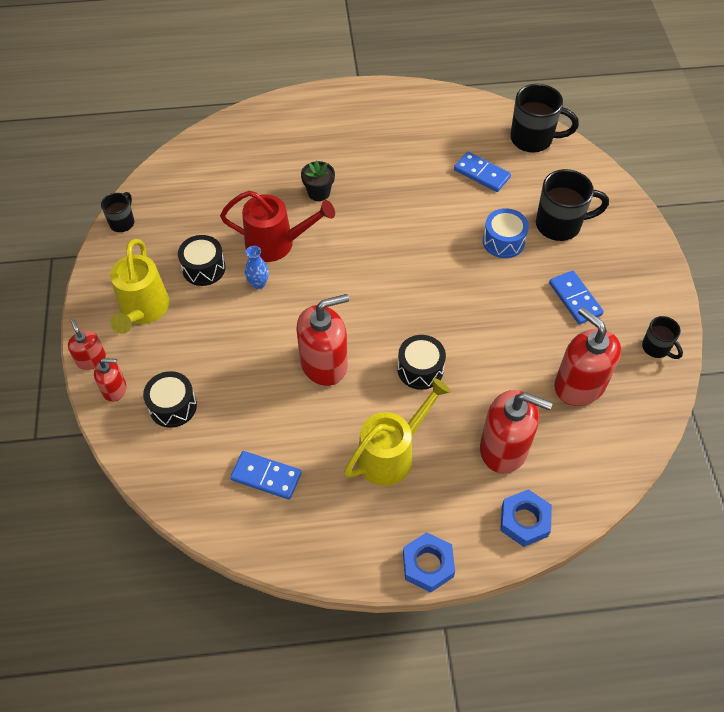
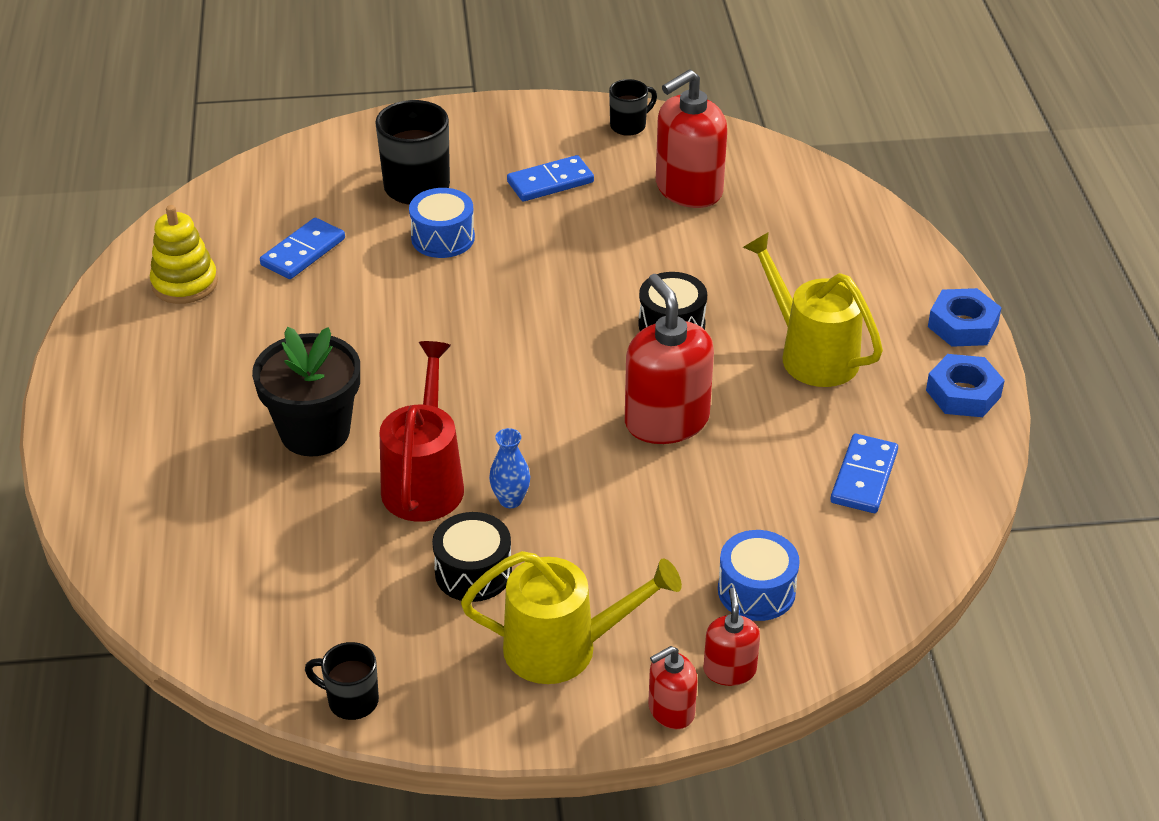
camera: 90 degrees left, 15 degrees down
(173, 406) = (756, 591): black drum -> blue drum
(319, 192) = (315, 432): black flower pot -> black flower pot, size x1.78
(447, 124) = (184, 283): none -> yellow stacking toy
(504, 448) = (789, 256): red soap dispenser -> none
(524, 521) = (888, 245): blue nut -> blue nut (963, 393)
(533, 139) = (239, 198): black mug -> none

